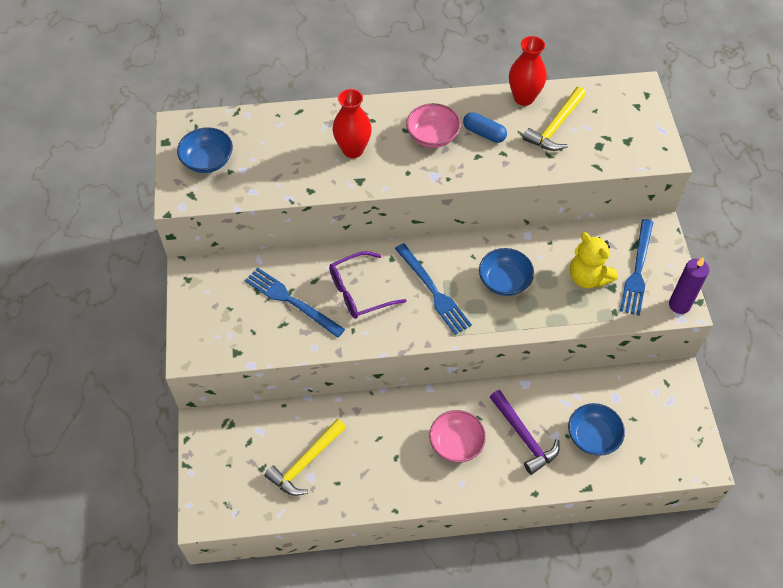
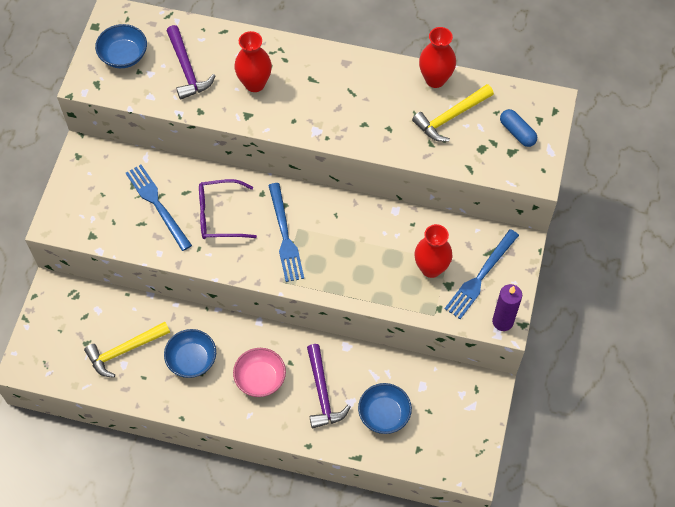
camera: 20 degrees right, 5 degrees up
(278, 155) = (187, 69): none -> purple hammer
(432, 136) = (332, 92): pink bowl -> none
(484, 133) = (381, 103): blue capsule -> blue capsule (517, 132)
(504, 281) = (353, 247): blue bowl -> blue bowl (192, 360)
(588, 277) = (431, 268): yellow teddy bear -> red vase

